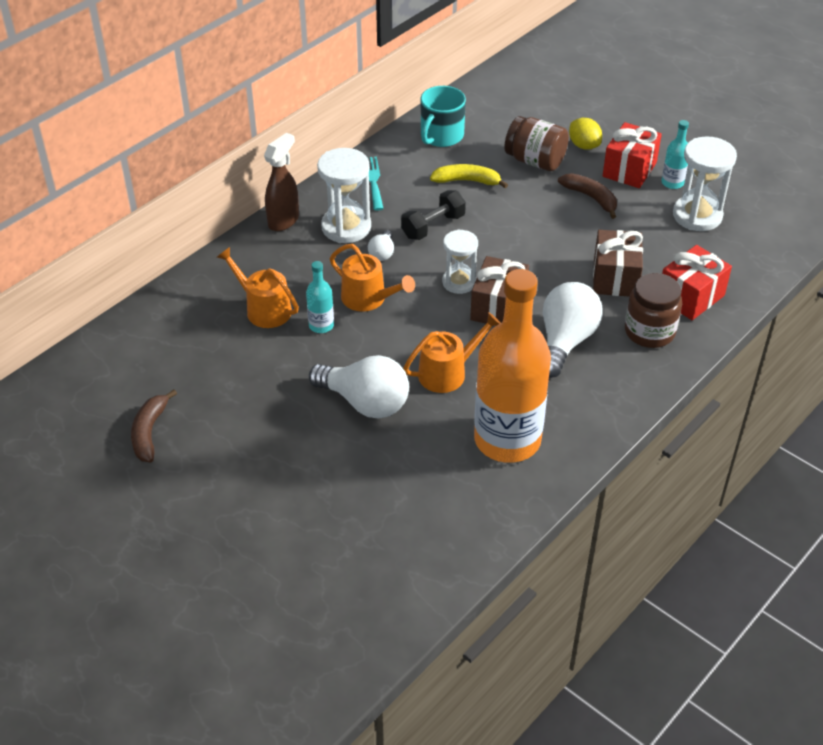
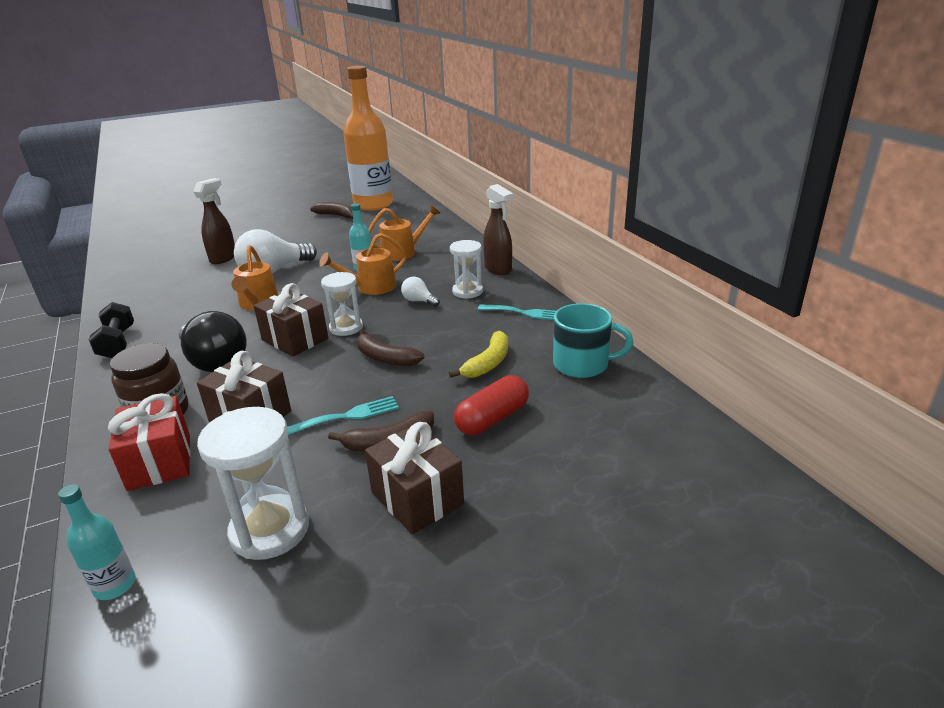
camera: 115 degrees right, 15 degrees down
(346, 227) = (467, 291): white hourglass -> white hourglass, size x0.65
(348, 479) = (223, 258): none -> brown spray bottle
(433, 226) = (432, 330): black dumbbell -> black dumbbell (117, 343)
(441, 136) = (582, 364): turquoise mug -> turquoise mug turned 135 degrees clockwise
(493, 238) = (385, 358): none -> brown banana
(507, 440) = (167, 313): orange bottle -> orange bottle (373, 204)
(535, 161) = (492, 419): brown jar -> red capsule
(565, 341) = (215, 362): white light bulb -> black light bulb
(578, 227) = (349, 416): none -> turquoise fork
(584, 145) = (499, 471): yellow lemon -> none
(629, 169) = (417, 498): red gift -> brown gift
(672, 183) = (355, 533): turquoise bottle -> turquoise bottle (115, 585)

